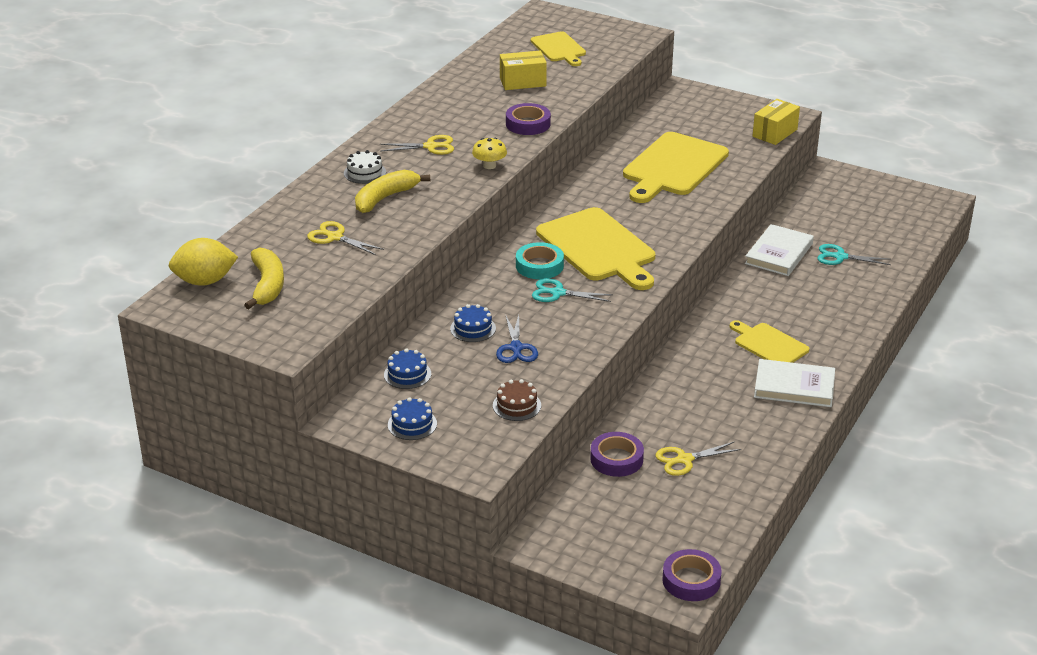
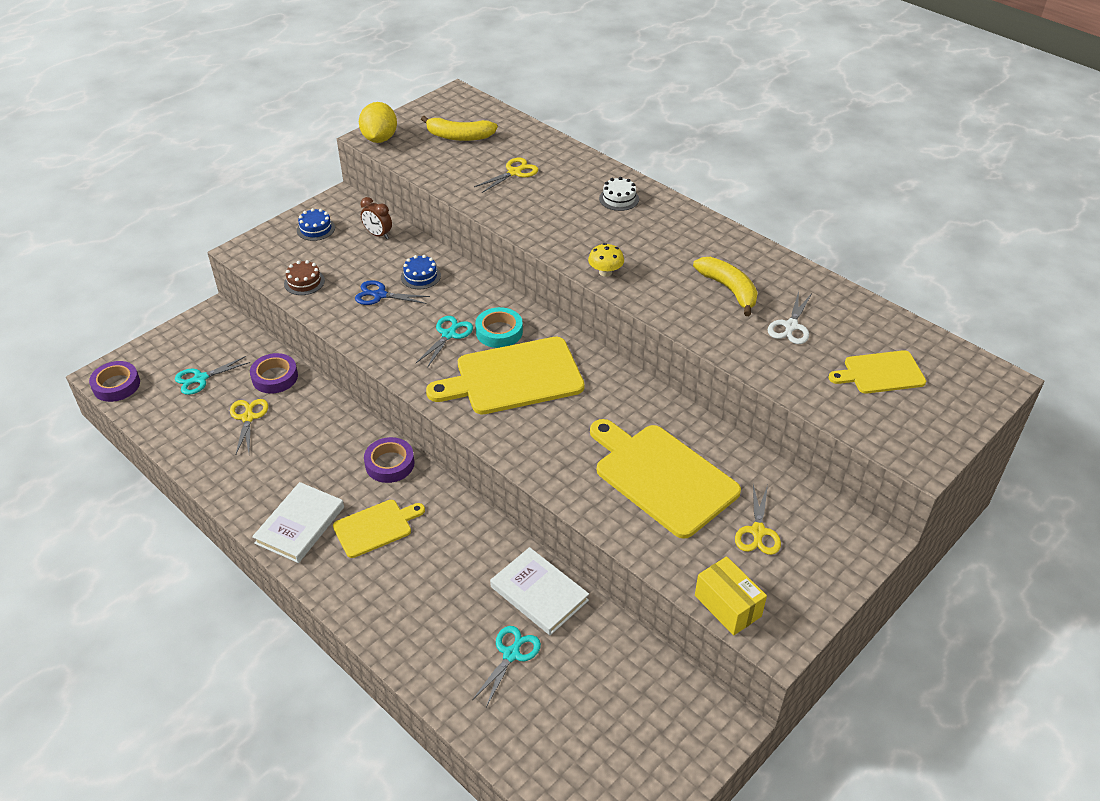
camera: 105 degrees right, 10 degrees up
(205, 281) = (480, 112): yellow lemon -> yellow lemon (379, 139)
(385, 198) = (568, 204): yellow banana -> yellow banana (729, 289)
(407, 374) = (378, 235): blue cake -> brown clock
(431, 146) = (657, 242): yellow scissors -> yellow scissors (758, 532)
(522, 82) = (791, 326): yellow box -> white scissors
(528, 124) = (687, 312): purple tape -> purple tape (390, 464)
(647, 515) = (200, 379): none -> turquoise scissors

